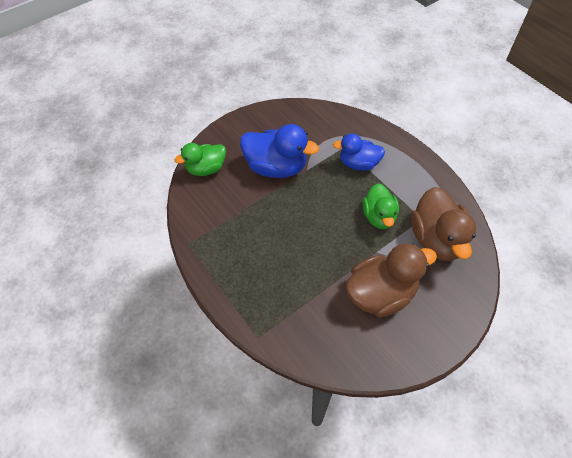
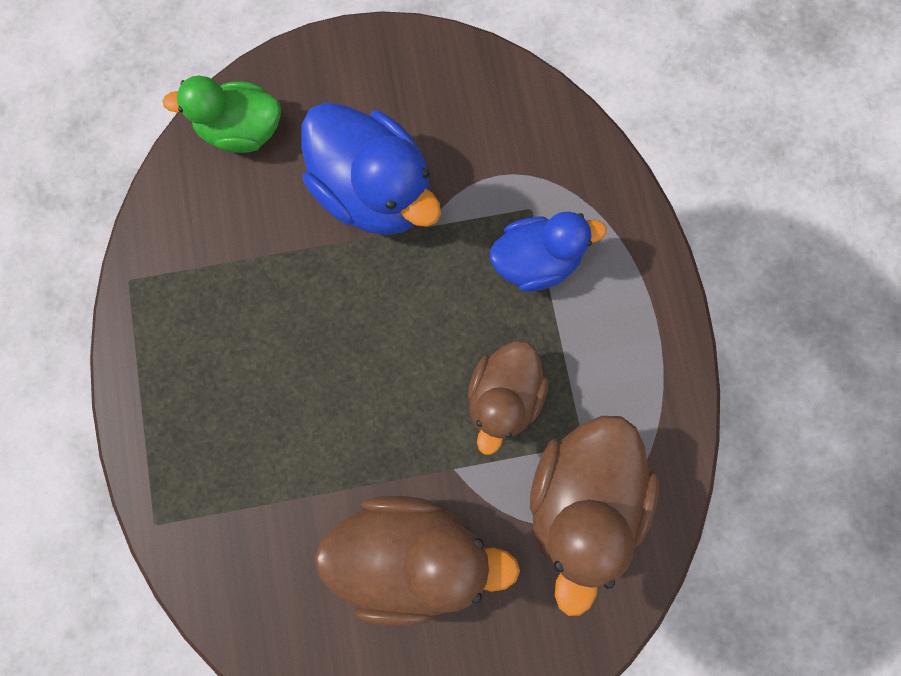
camera: 25 degrees right, 20 degrees up
(358, 163) = (536, 261): blue duck -> blue duck turned 135 degrees clockwise
(379, 216) = (504, 398): green duck -> brown duck

